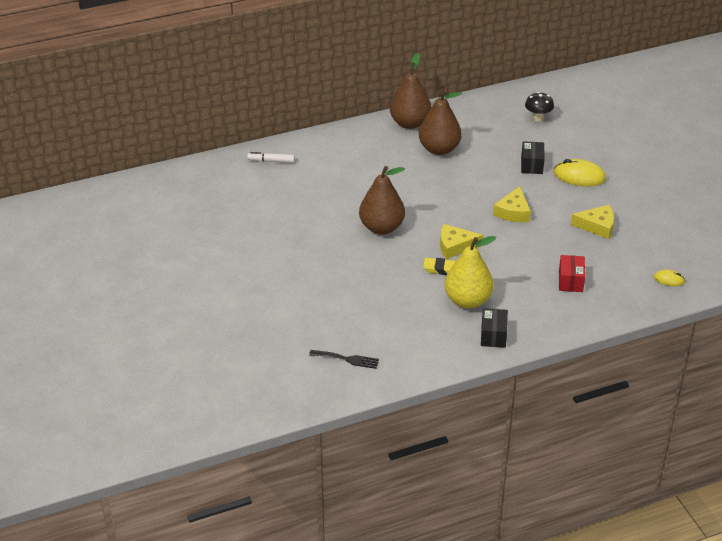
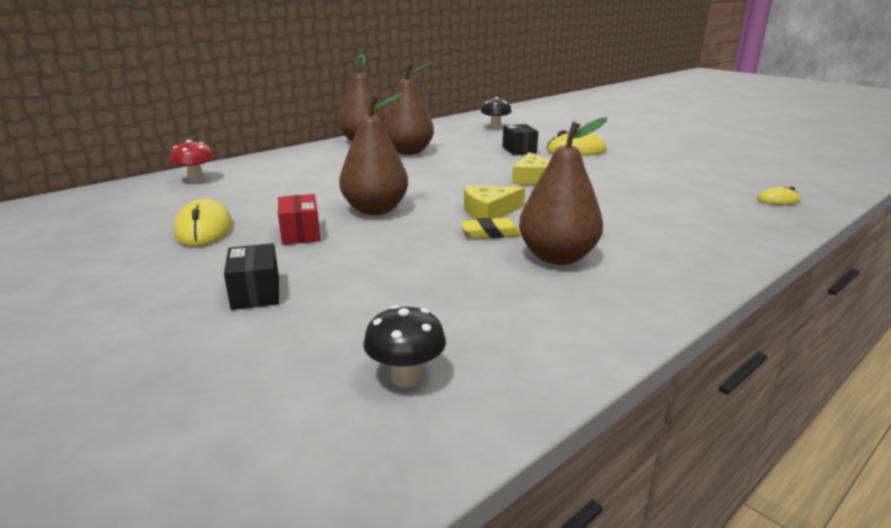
camera: 20 degrees left, 15 degrees down
(271, 161) = (196, 180): white marker -> red mushroom
(272, 225) = (204, 229): none -> yellow mouse
(347, 359) = (406, 378): black fork -> black mushroom
(467, 300) = (557, 257): yellow pear -> brown pear
(493, 335) = (639, 289): black box -> black box (255, 293)
(570, 281) = (670, 218): red box -> red box (300, 234)
(597, 226) = (639, 176): yellow cheese -> none

